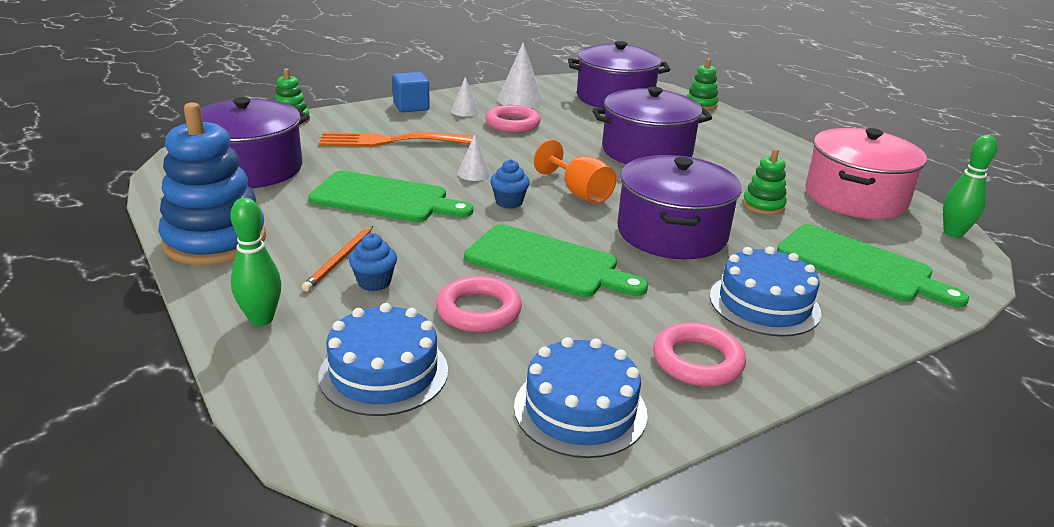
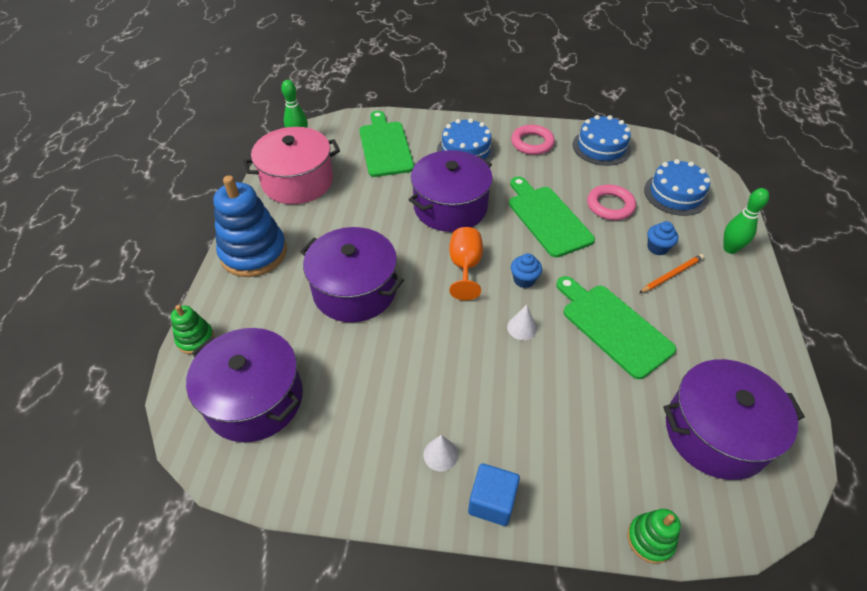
camera: 140 degrees left, 20 degrees up
(215, 241) = (754, 332): blue stacking toy -> blue stacking toy (253, 253)
(388, 141) = (563, 423): orange fork -> none
(512, 124) = (417, 397): pink ring -> none
(520, 100) = (357, 450): white cone -> none
(763, 205) = (363, 201): green stacking toy -> none

